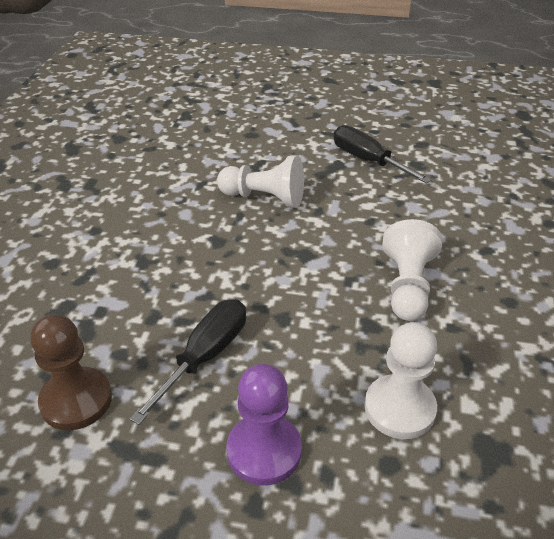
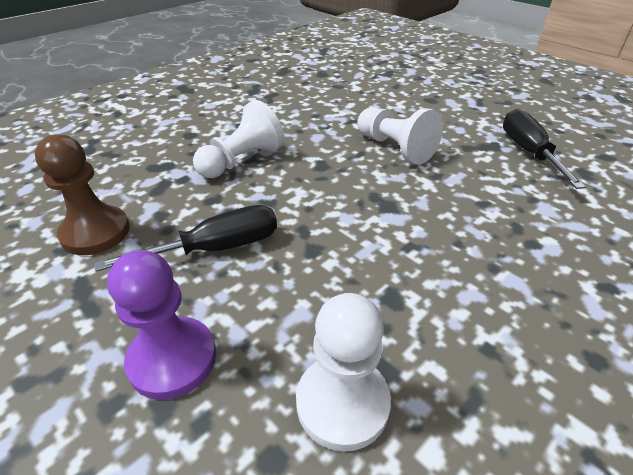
camera: 35 degrees right, 0 degrees up
(407, 286) = (469, 280): white pawn -> white pawn (242, 161)

